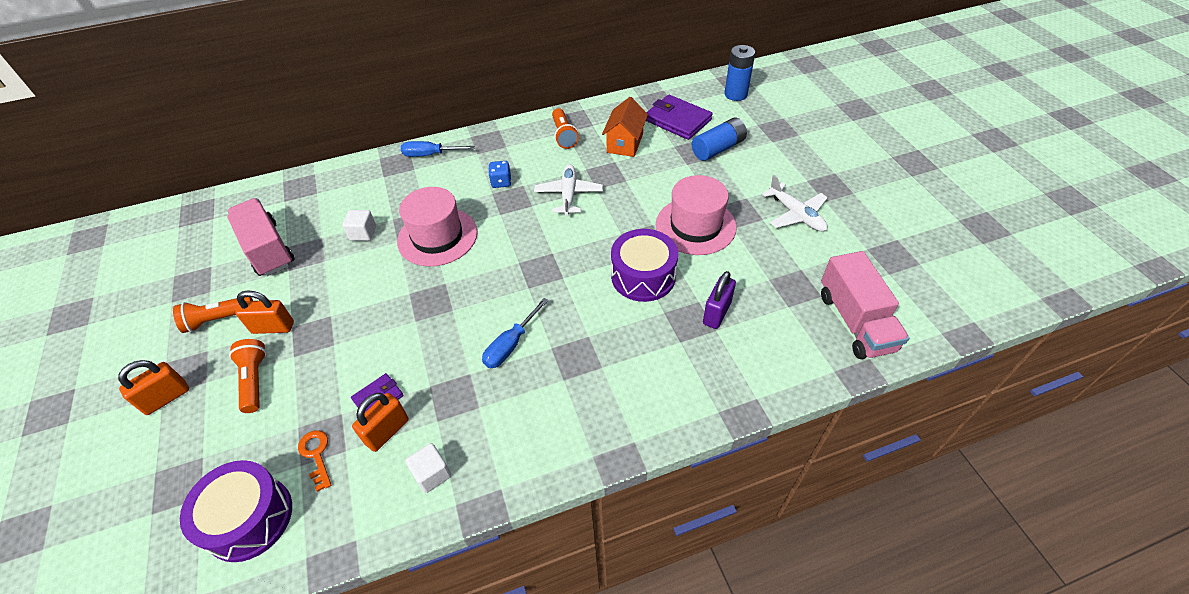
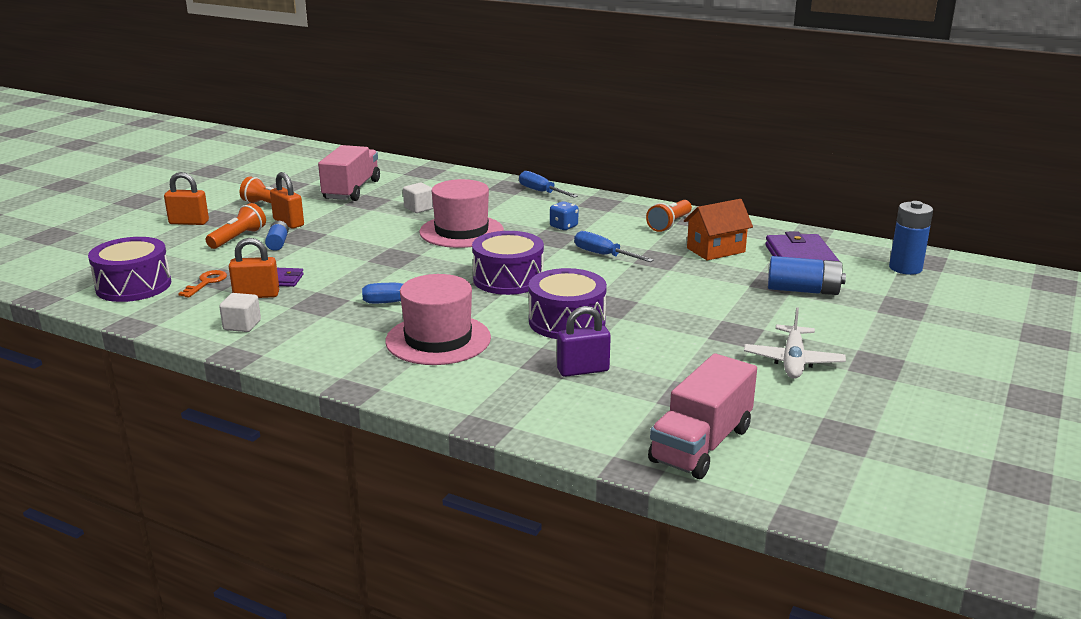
camera: 45 degrees right, 25 degrees down
(304, 358) = (278, 243): none -> blue battery
(547, 263) = (508, 279): none -> purple drum
(568, 194) = (603, 255): white plane -> blue screwdriver
(695, 226) = (674, 320): pink hat -> pink hat (438, 339)

